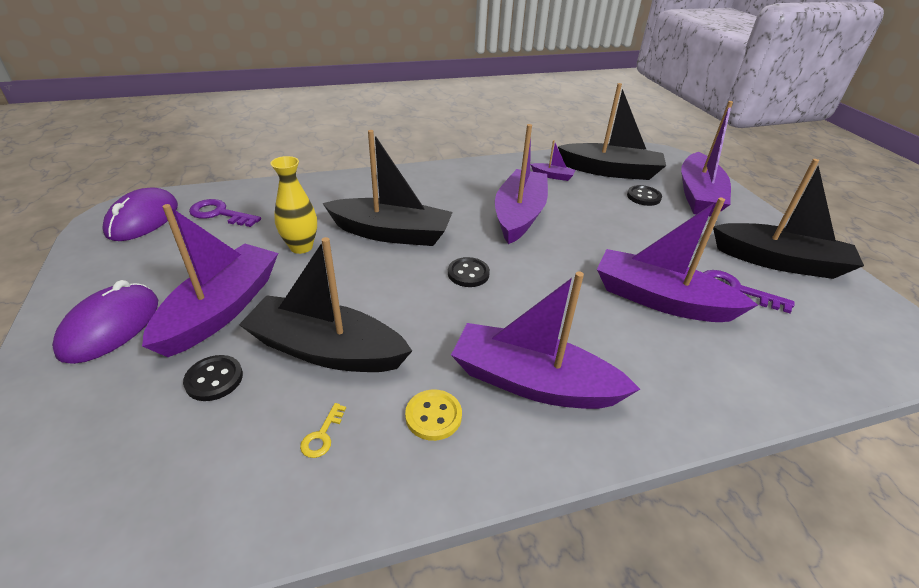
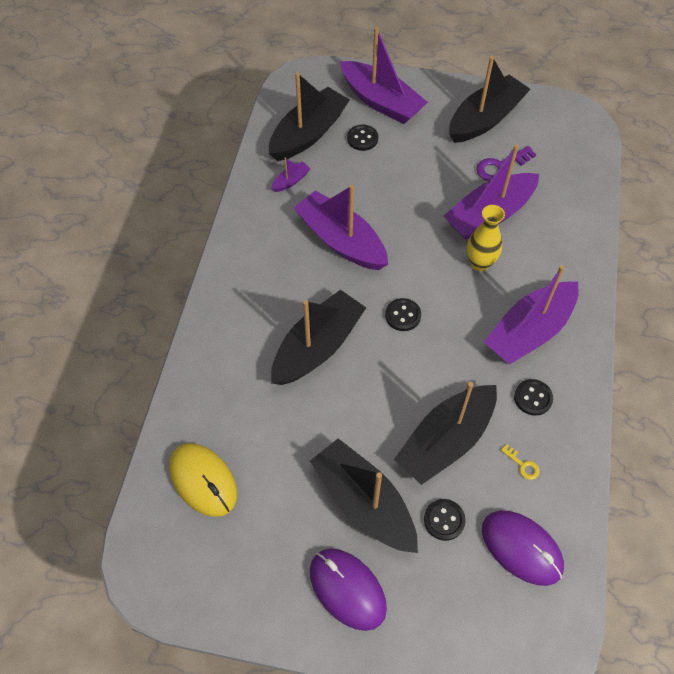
camera: 60 degrees left, 20 degrees up
(143, 219) = (174, 554): purple mouse -> purple mouse (521, 548)
(220, 214) = (203, 480): purple key -> yellow mouse
(222, 309) = (364, 503): purple boat -> black boat
(301, 247) = (302, 423): yellow vase -> yellow vase (480, 263)
(433, 416) = (533, 398): yellow button -> black button

